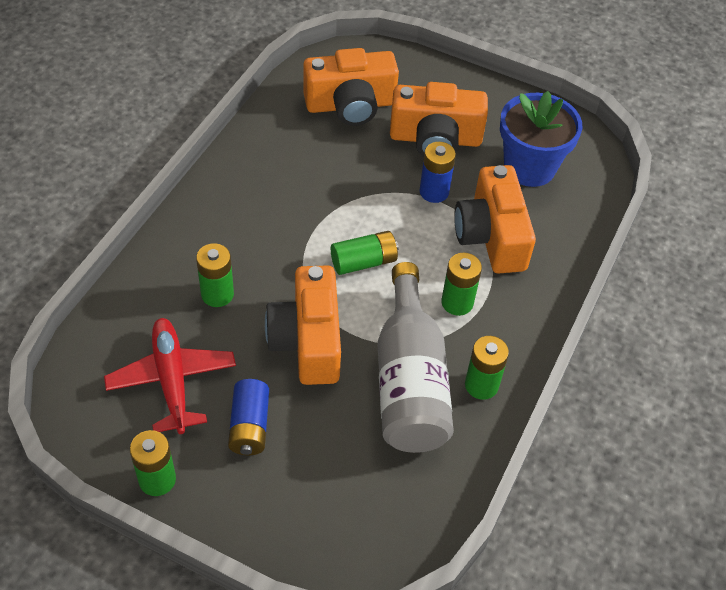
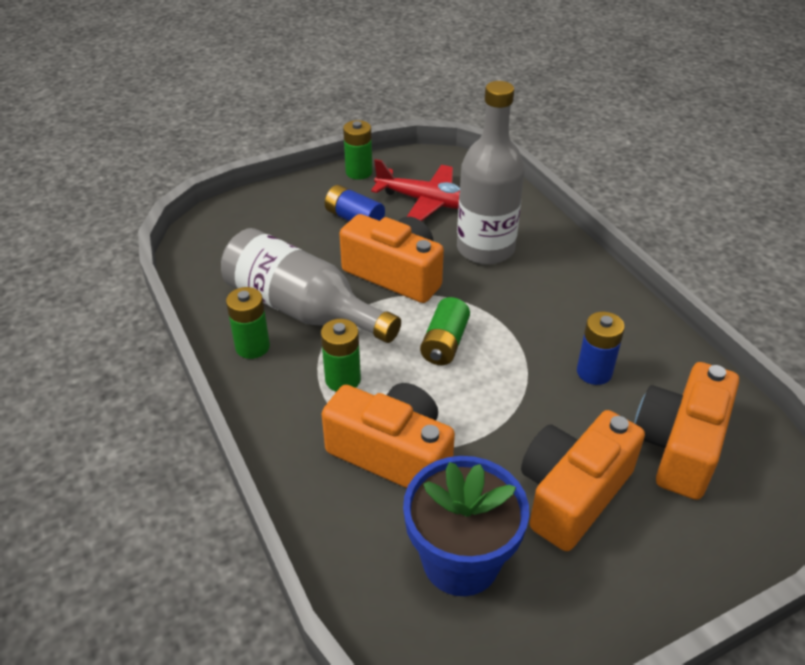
camera: 130 degrees right, 10 degrees down
(217, 294) = (485, 249): green battery -> grey bottle
(434, 192) = (491, 443): blue battery -> blue battery (594, 372)

